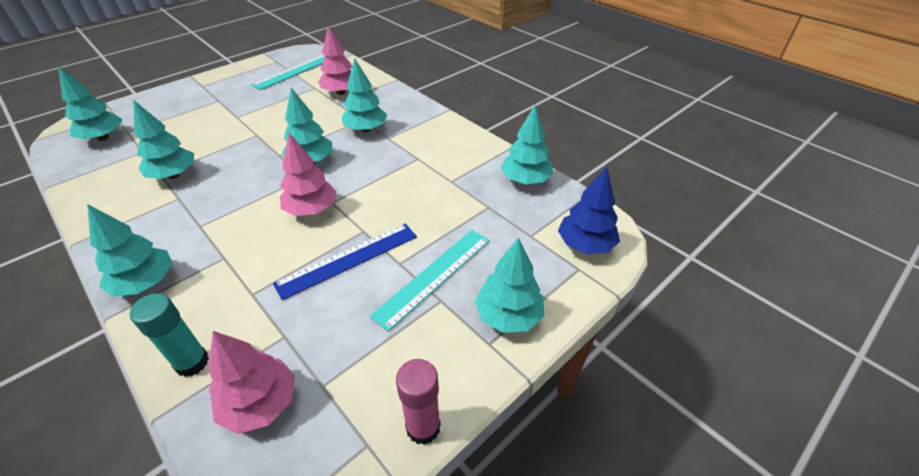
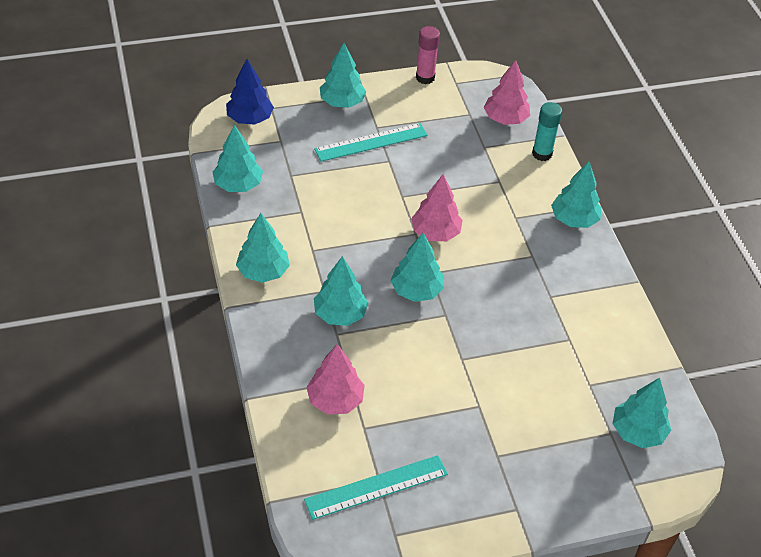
camera: 155 degrees left, 5 degrees up
(174, 175) = (554, 330): turquoise tree -> turquoise tree (263, 271)
(348, 259) = (424, 178): blue ruler -> none

